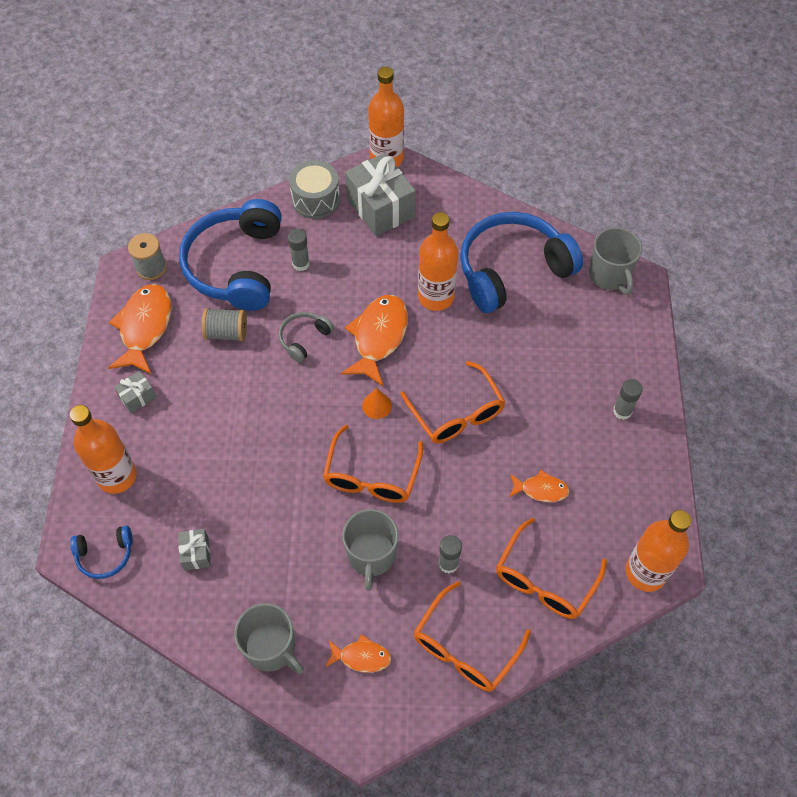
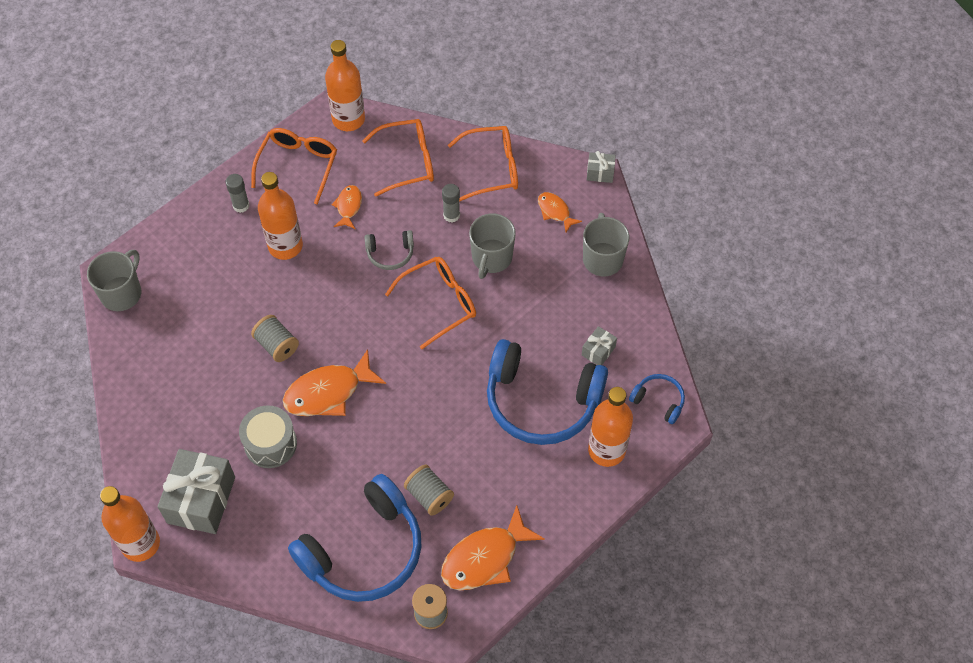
camera: 135 degrees left, 0 degrees up
(137, 397) = (541, 500): grey gift -> grey gift (600, 173)
(301, 264) = (315, 505): grey glue stick -> none
(304, 338) = (379, 439): grey headphones -> grey headphones (390, 254)
(316, 199) = (239, 557): grey drum -> grey drum (270, 443)
(371, 555) = (491, 258): grey mug -> grey mug turned 150 degrees clockwise
(376, 405) = (385, 345): orange cone -> none
(436, 297) = (254, 386): orange bottle -> orange bottle (285, 246)
(455, 336) = (277, 345): none -> grey spool
(456, 413) = (341, 294): orange glasses -> orange glasses (298, 166)
(512, 269) = (177, 358): blue headphones -> blue headphones (541, 401)
(541, 489) = (348, 206): orange fish -> orange fish turned 45 degrees clockwise

